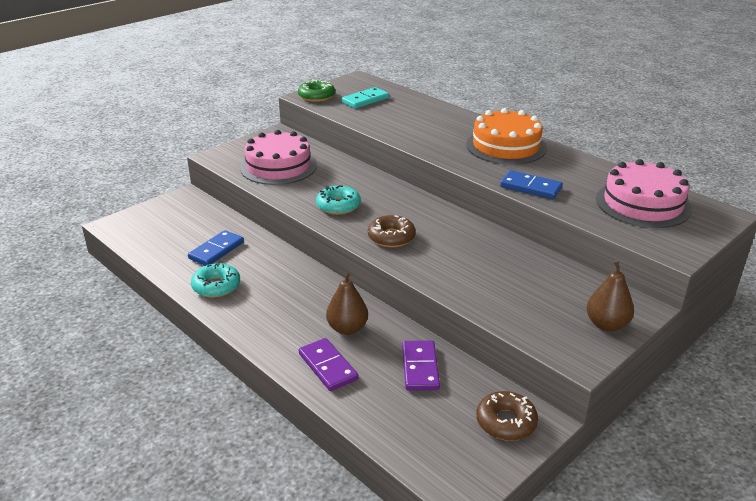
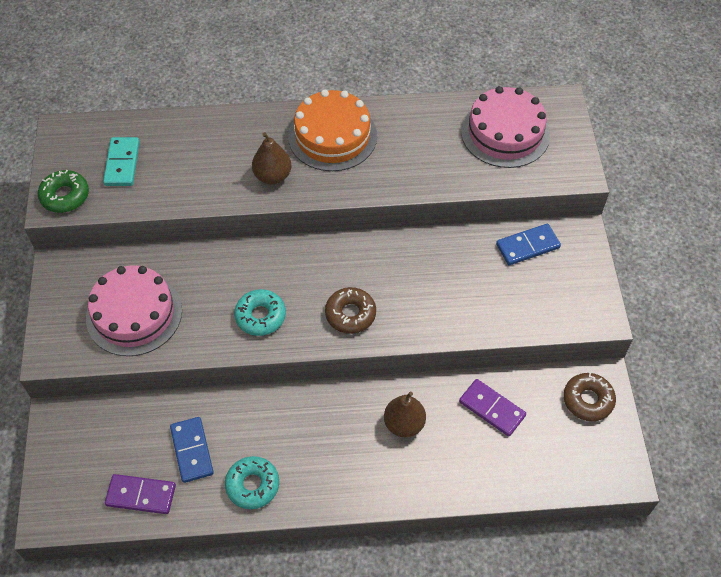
camera: 50 degrees left, 25 degrees up
(327, 367) = (438, 470): purple domino -> purple domino (141, 495)
(531, 187) = (415, 178): blue domino -> blue domino (527, 246)
(606, 324) = (581, 270): brown pear -> brown pear (272, 176)

